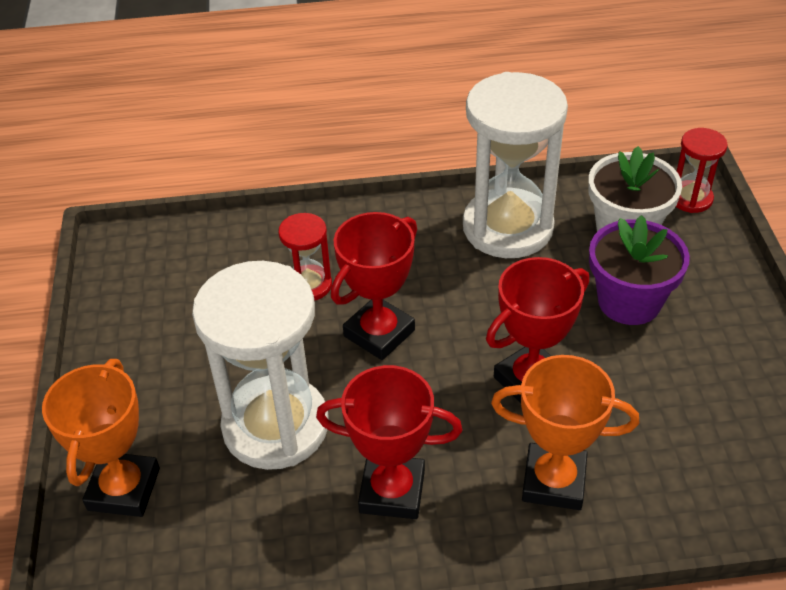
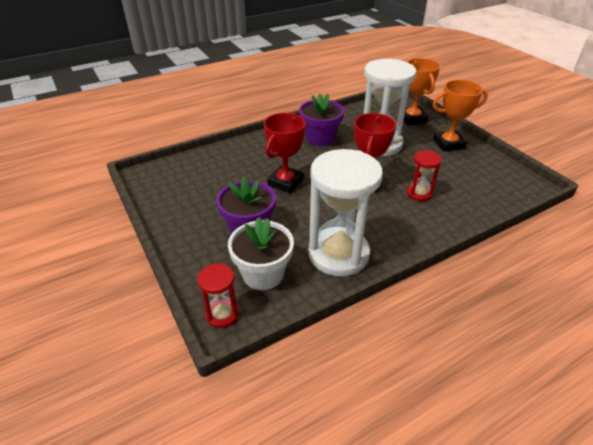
camera: 155 degrees right, 5 degrees down
(392, 491) = (320, 138): red trophy -> purple flower pot
(554, 481) = (261, 154): orange trophy -> orange trophy (448, 144)

